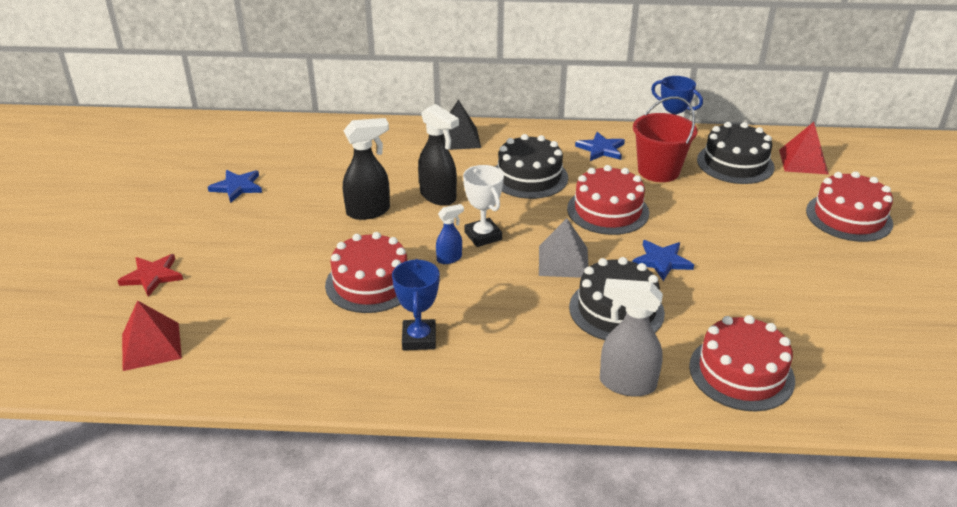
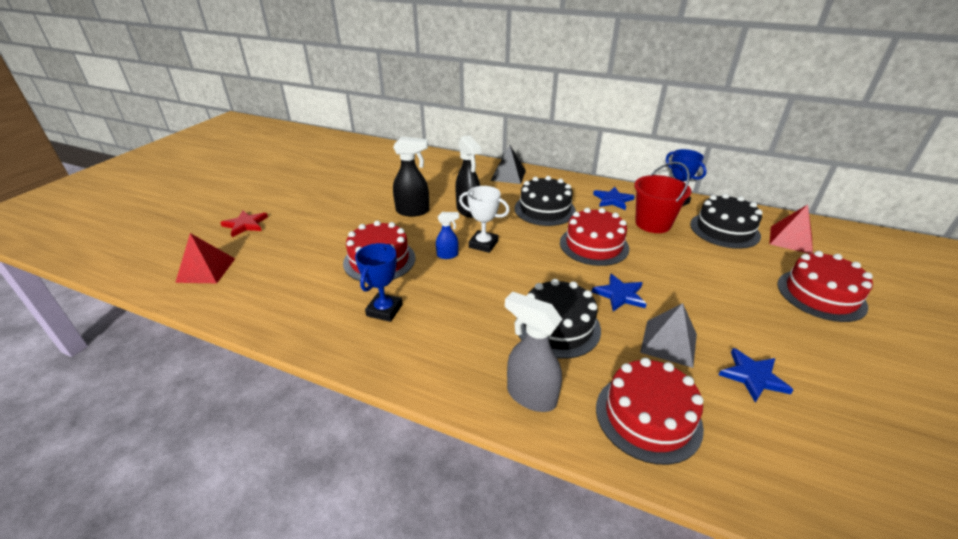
camera: 20 degrees right, 0 degrees up
(237, 187) = (340, 180): blue star -> blue star (753, 376)
(483, 236) = (483, 244): white trophy -> white trophy turned 60 degrees counterclockwise
(563, 261) = (535, 276): grey pyramid -> grey pyramid (668, 343)

